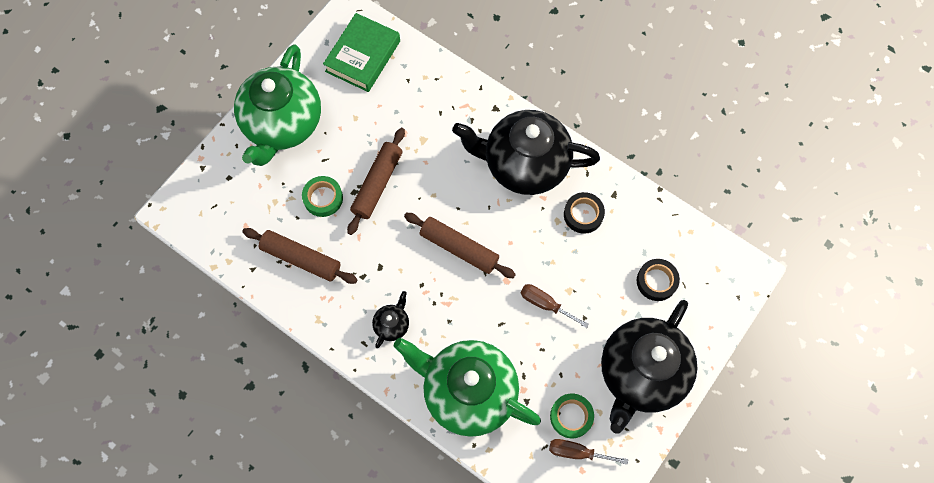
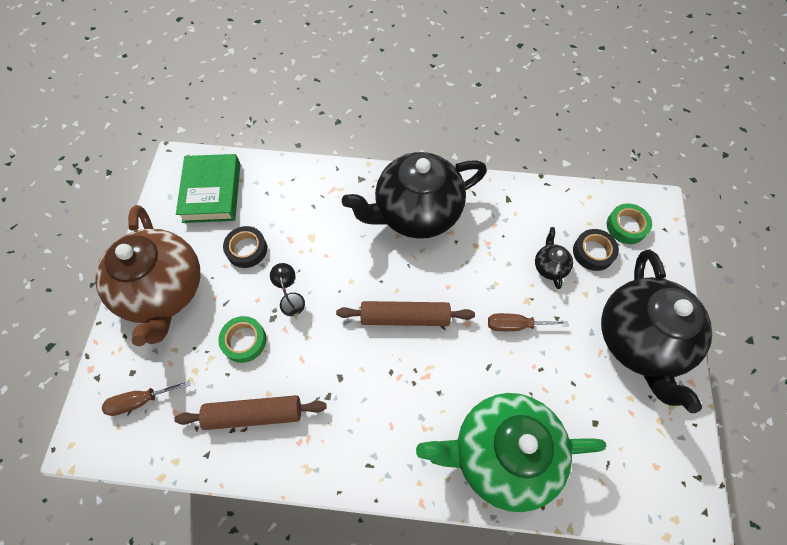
camera: 30 degrees left, 5 degrees down
(282, 124) = (164, 291): green teapot -> brown teapot
(377, 184) = (291, 299): brown rolling pin -> black lamp
(392, 324) = (386, 429): black teapot -> black teapot (549, 266)
(571, 416) = (610, 418): green tape -> green tape (626, 226)
(577, 452) = (639, 451): brown screwdriver -> brown screwdriver (140, 401)
(583, 215) = (494, 229): black tape -> black tape (247, 249)

